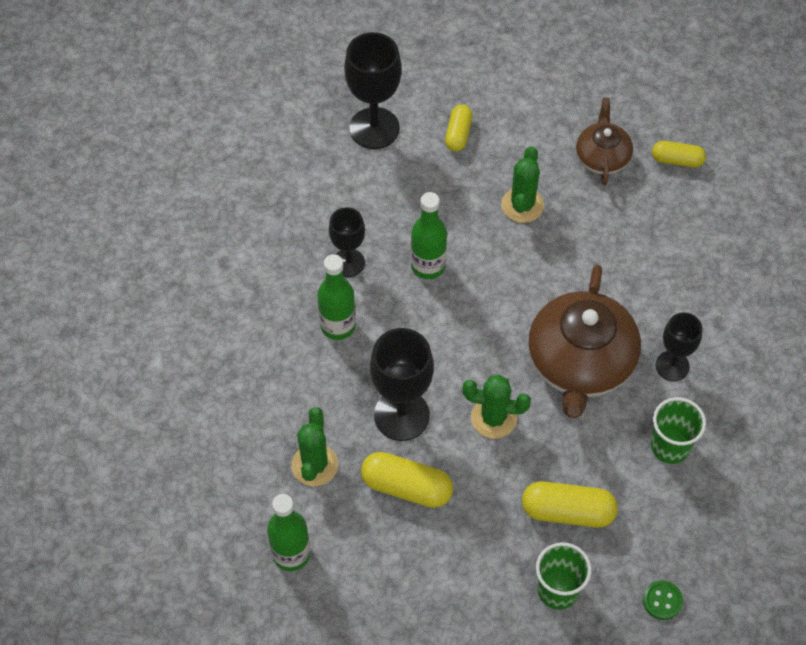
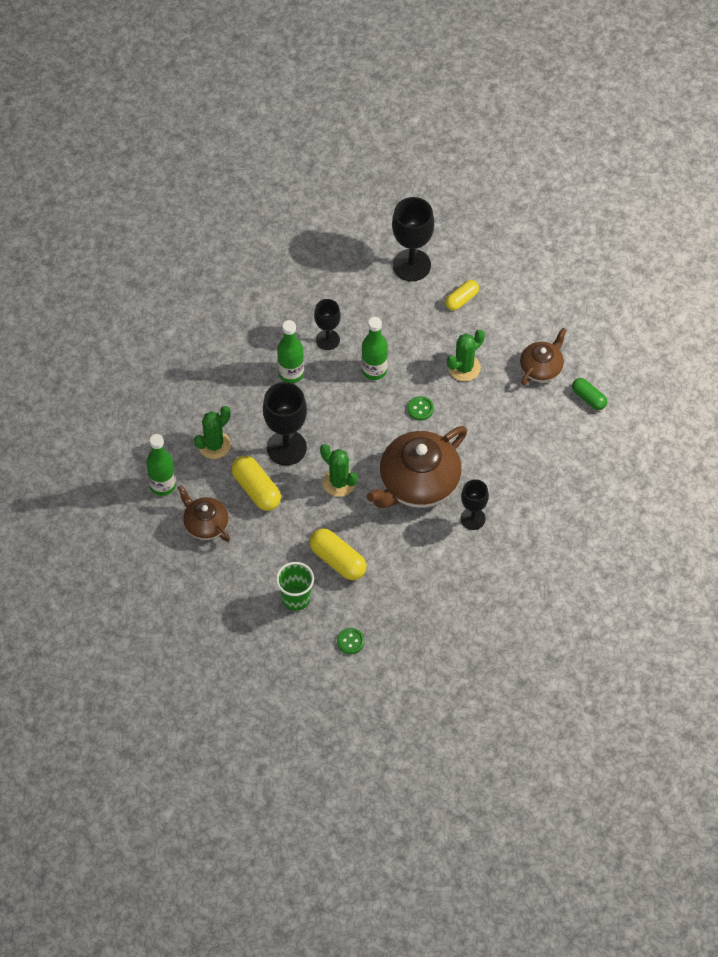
camera: 35 degrees right, 0 degrees up
(380, 569) = (205, 524): none -> brown teapot
(513, 278) = (420, 409): none -> green button
(670, 446) = (430, 562): green cup -> none
(677, 160) = (588, 398): yellow capsule -> green capsule

